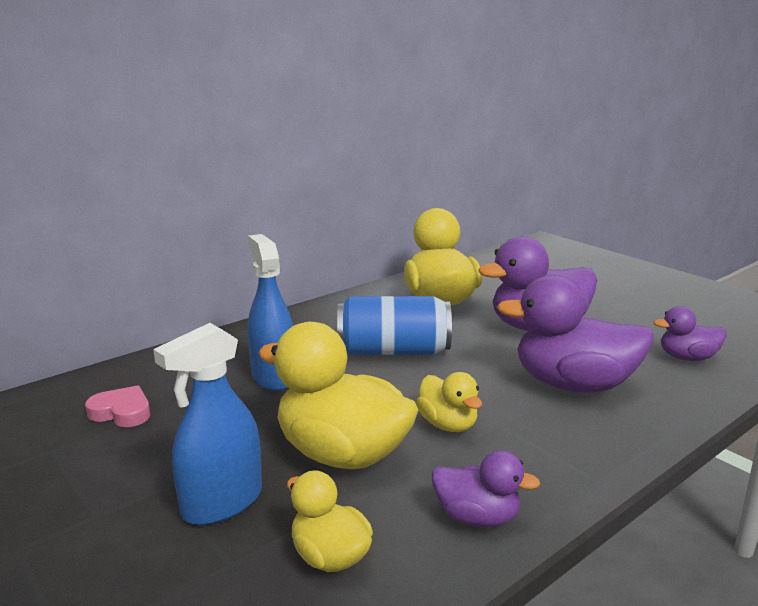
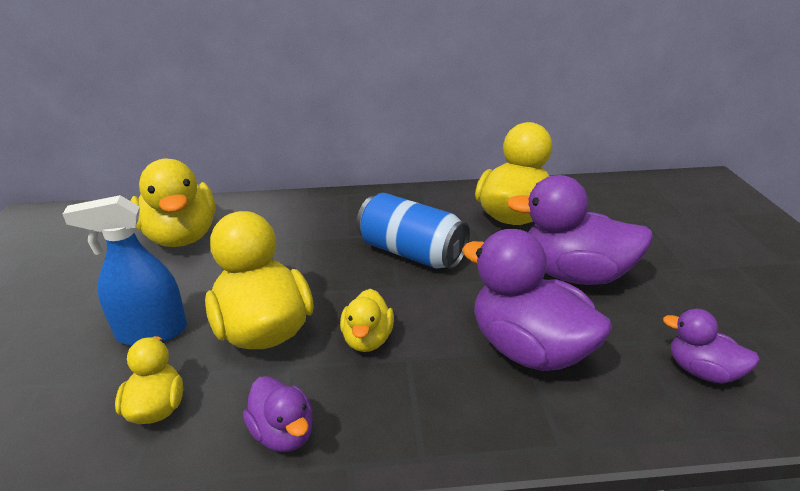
camera: 35 degrees right, 10 degrees up
(122, 412) = (181, 237): pink heart -> yellow duck
(273, 376) = (299, 244): blue spray bottle -> none

